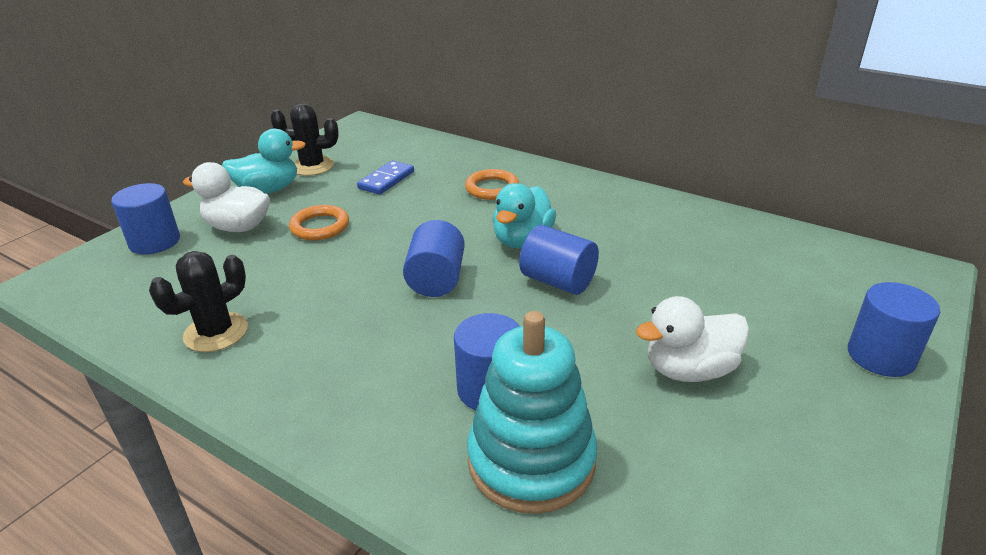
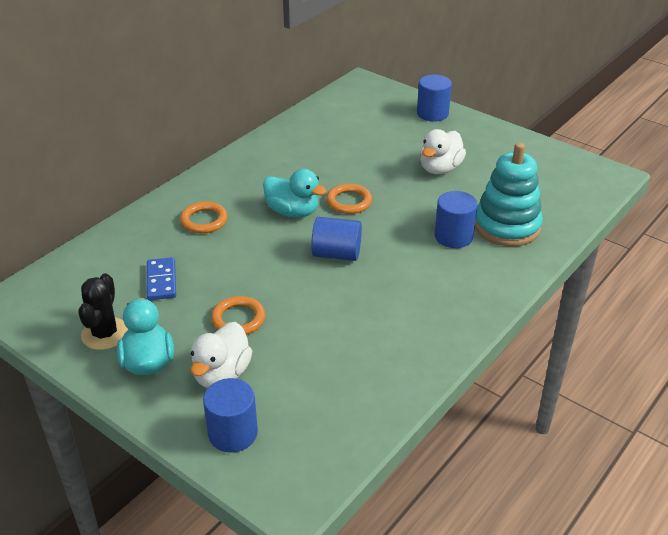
camera: 85 degrees left, 5 degrees up
(216, 332) = (386, 363): black cactus -> none
(386, 180) = (161, 281): blue domino -> blue domino turned 45 degrees clockwise
(558, 281) = (349, 202): blue cylinder -> orange ring
(689, 370) = (440, 169): white duck -> white duck turned 45 degrees clockwise

